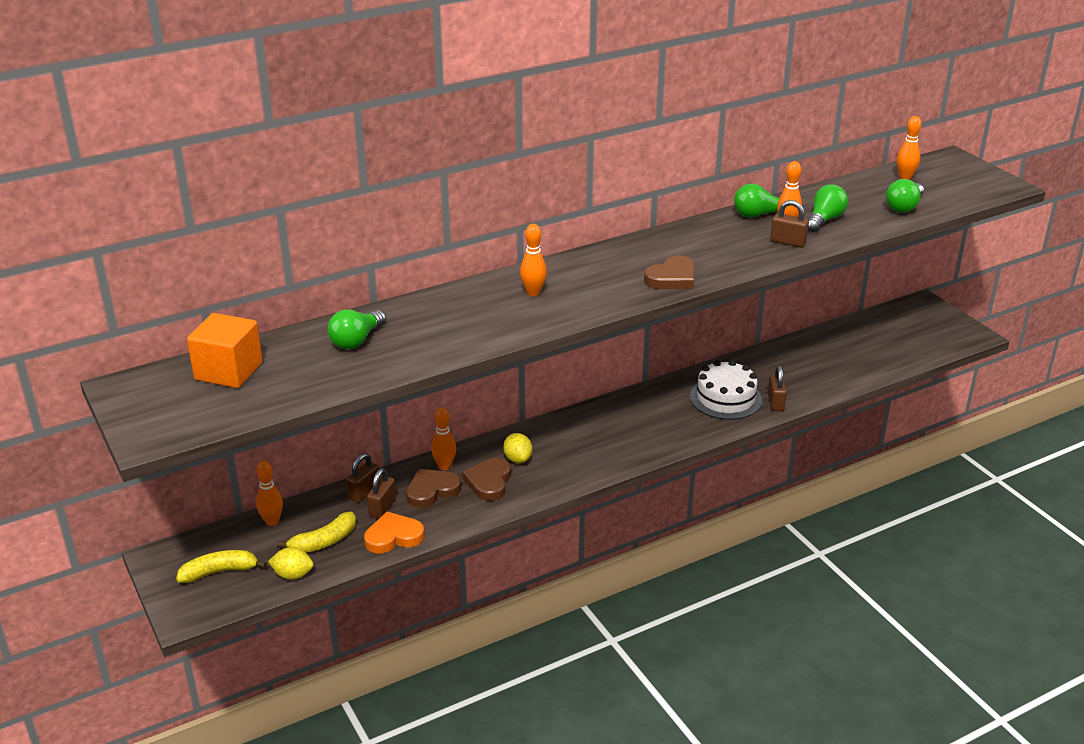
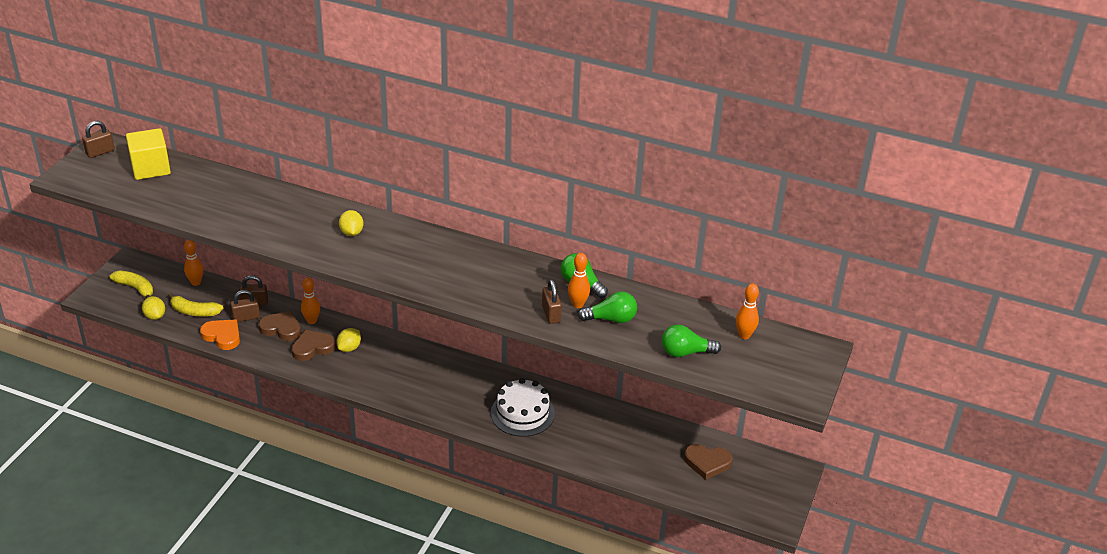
camera: 50 degrees right, 5 degrees up
(229, 371) = (151, 168): orange cube -> yellow cube
(356, 341) = (225, 194): green light bulb -> none
(533, 293) = (351, 233): orange bowling pin -> yellow lemon
(672, 278) = (434, 282): brown heart -> brown heart (707, 463)
(775, 402) = (544, 441): brown padlock -> brown padlock (100, 152)

